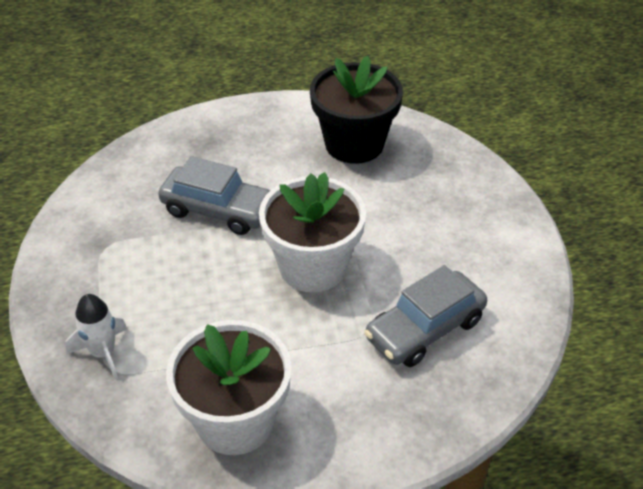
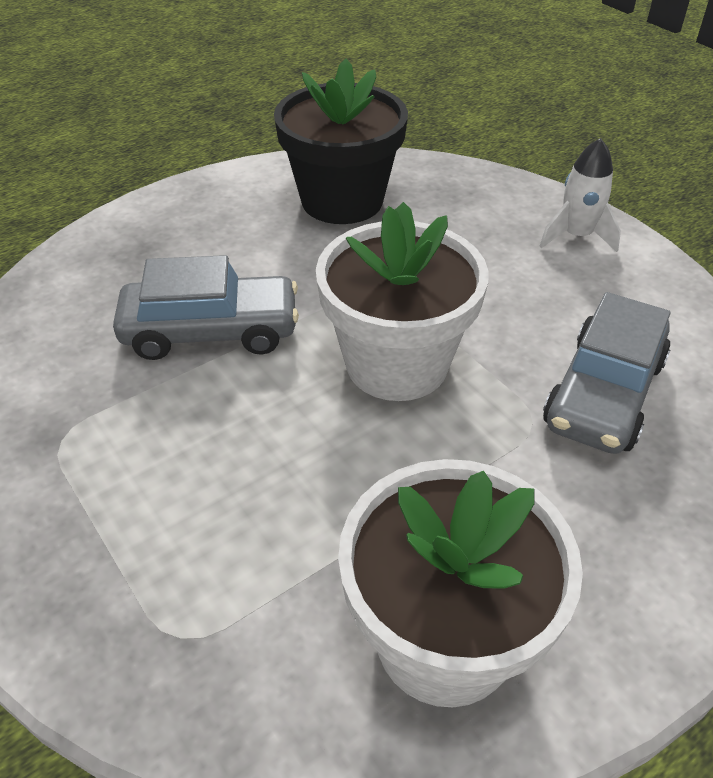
camera: 25 degrees left, 0 degrees up
(103, 353) = (151, 614): white rocket -> white rocket (576, 236)

